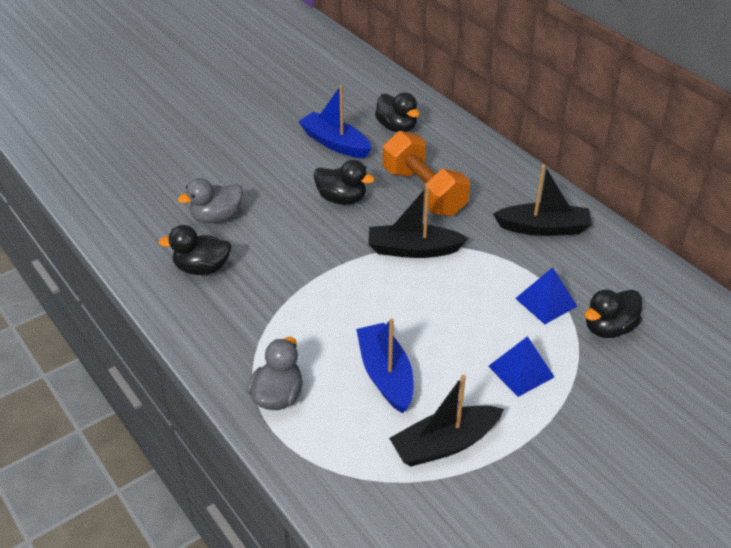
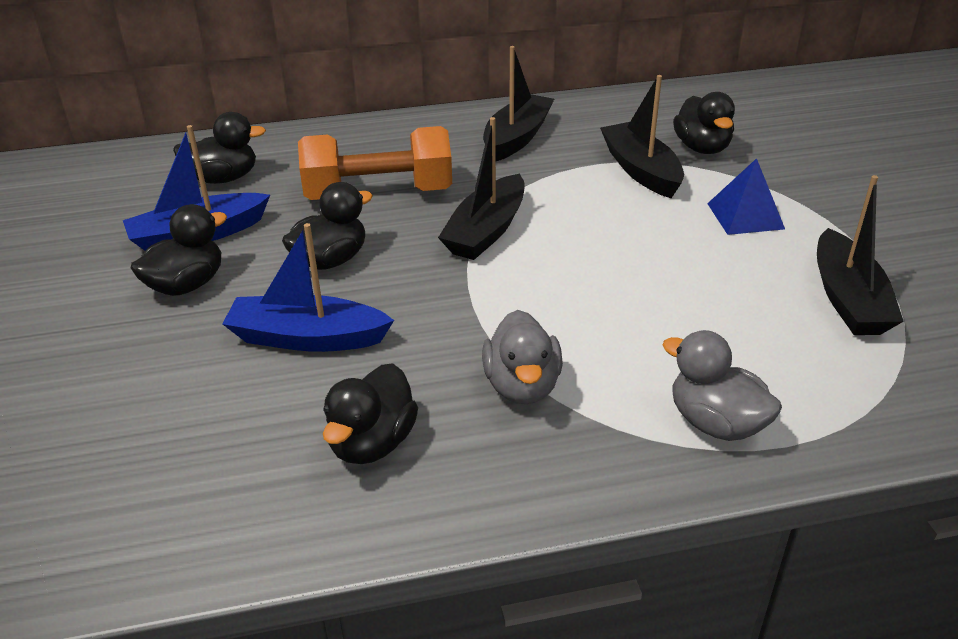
camera: 65 degrees left, 5 degrees down
(216, 217) = (254, 396): grey duck -> grey duck (522, 386)
(289, 159) = (187, 285): none -> black duck
(385, 375) = (712, 313): blue boat -> blue boat (307, 338)
(546, 302) = (641, 170): blue pyramid -> black boat

